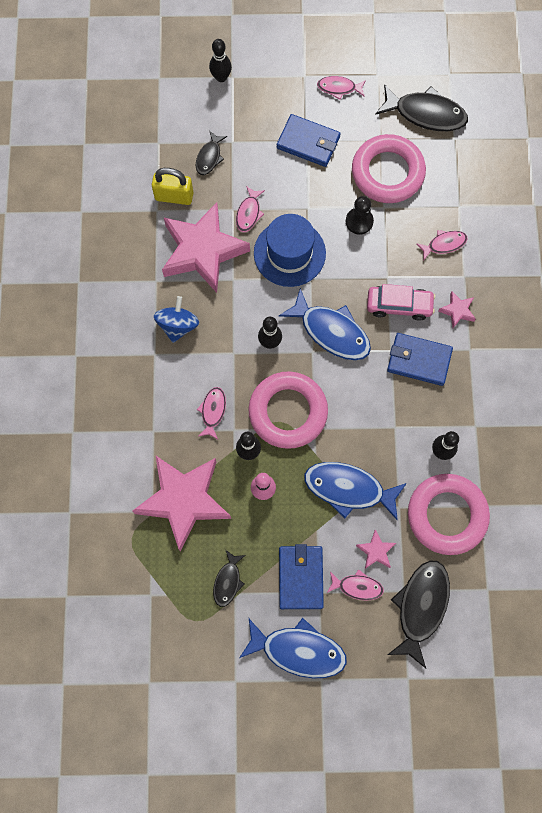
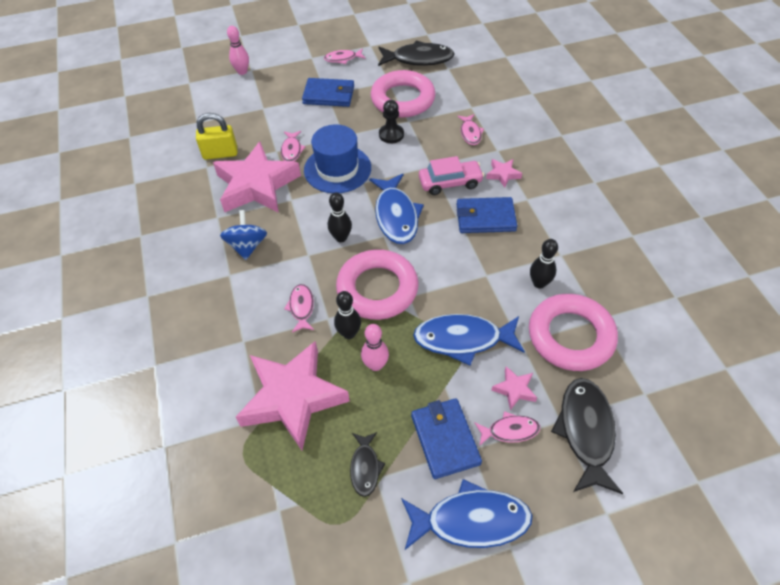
camera: 15 degrees left, 20 degrees down
(209, 157) = (245, 122): black fish -> none
(221, 77) = (242, 72): black bowling pin -> pink bowling pin
(331, 331) = (396, 216): blue fish -> blue fish turned 60 degrees clockwise
(444, 244) = (470, 133): pink fish -> pink fish turned 120 degrees clockwise

